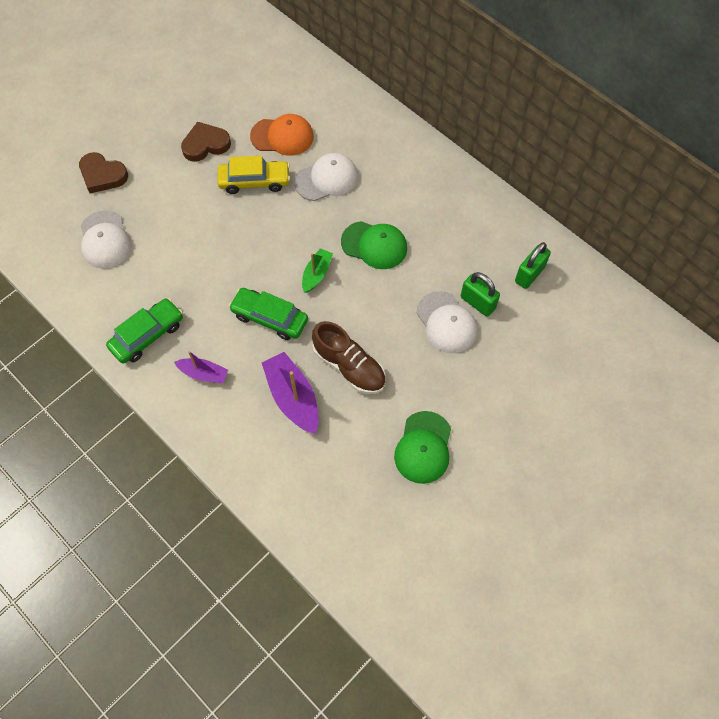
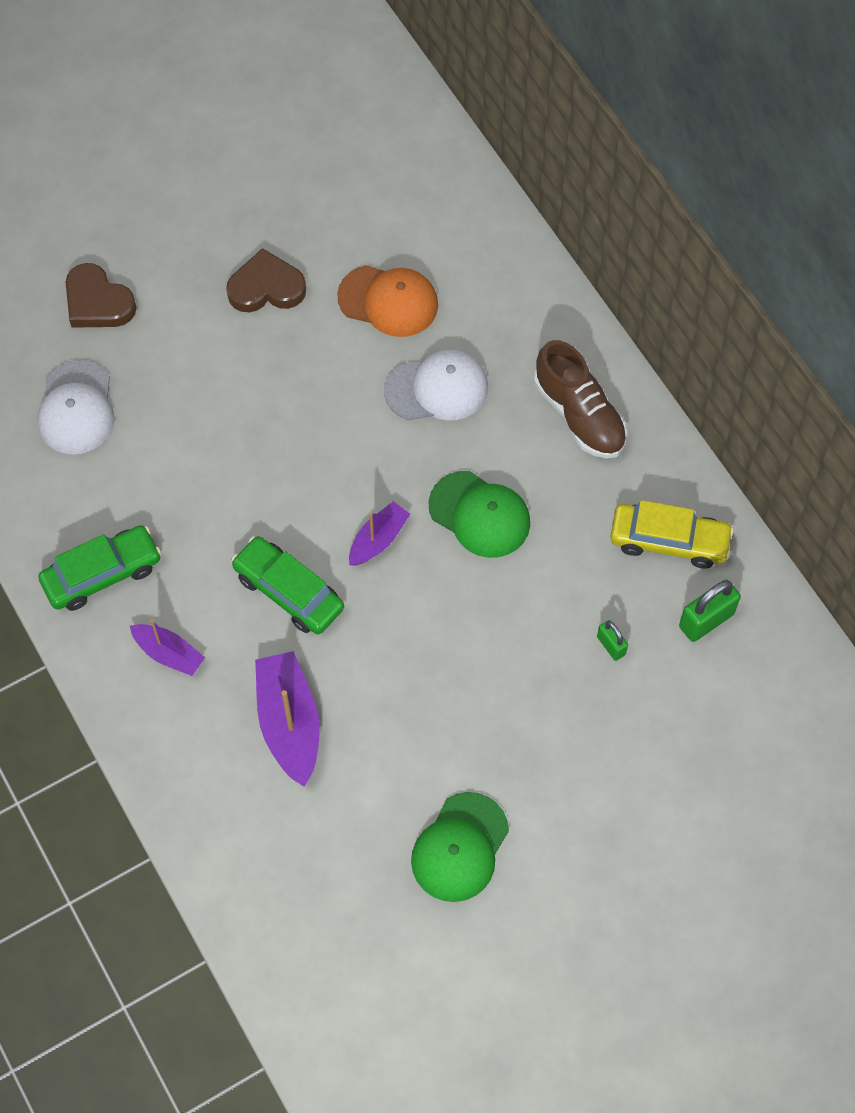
camera: 15 degrees right, 0 degrees up
(254, 181) = (325, 366): yellow car -> yellow car (669, 541)
(316, 274) = (378, 539): green boat -> purple boat
(349, 366) = (386, 697): brown shoe -> brown shoe (579, 415)
(446, 322) = (553, 665): white cap -> none
(477, 303) = (611, 645): green padlock -> green padlock, size x0.59

